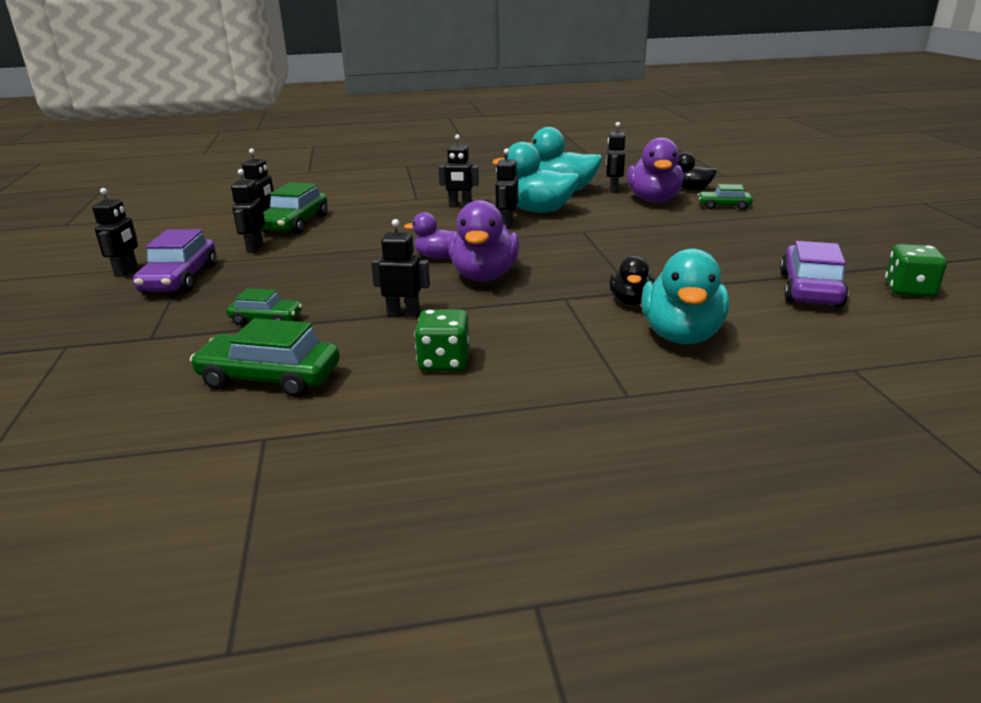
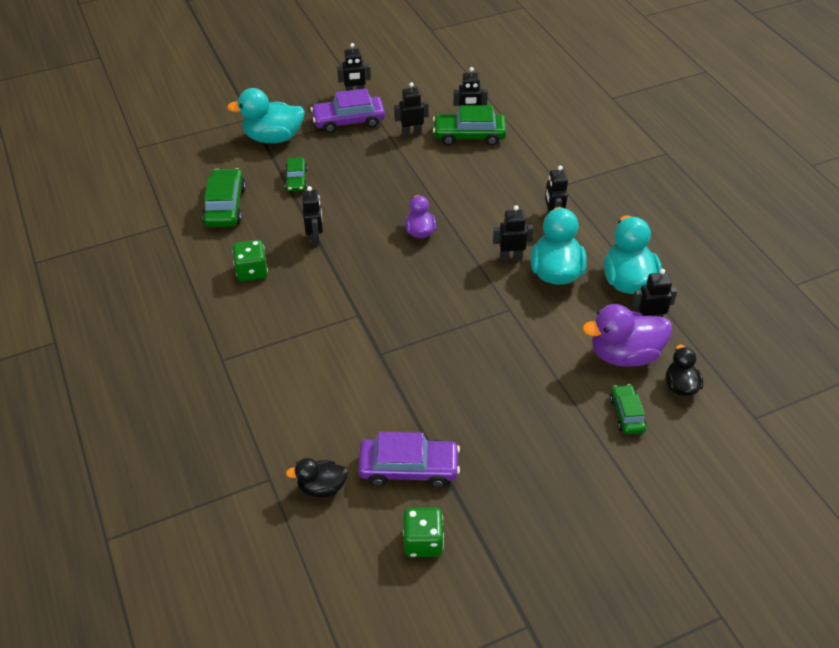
camera: 75 degrees right, 20 degrees up
(484, 276) = (389, 264): purple duck -> none
(630, 301) = (360, 352): black duck -> black duck (322, 487)
(681, 335) = (306, 384): turquoise duck -> turquoise duck (273, 138)

